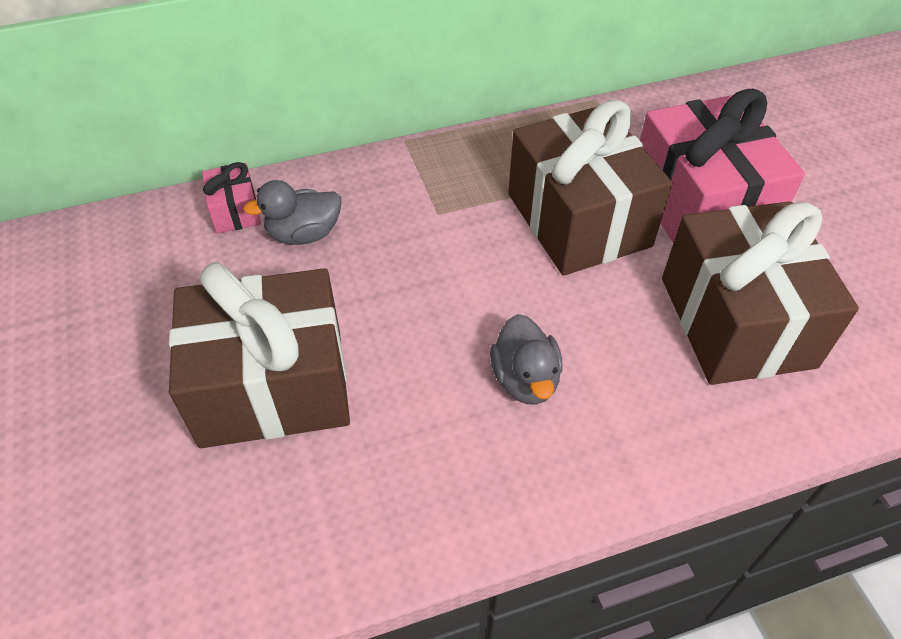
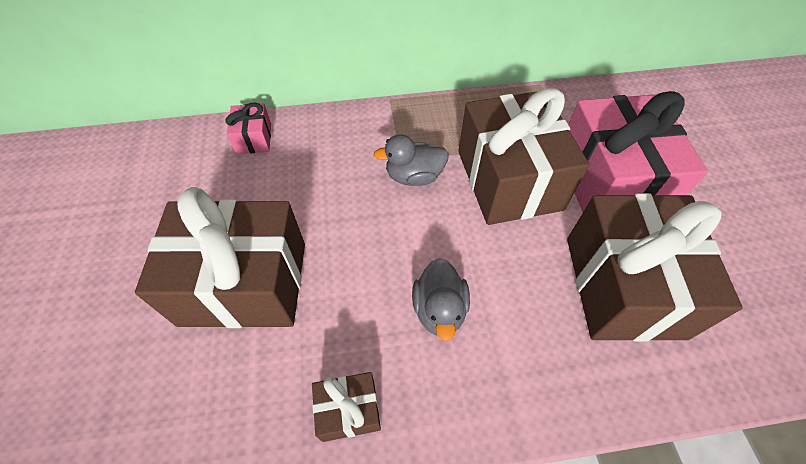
camera: 10 degrees right, 5 degrees up
(304, 234) = (298, 163): grey duck -> grey duck (414, 176)
(442, 505) = (349, 410): none -> brown gift

